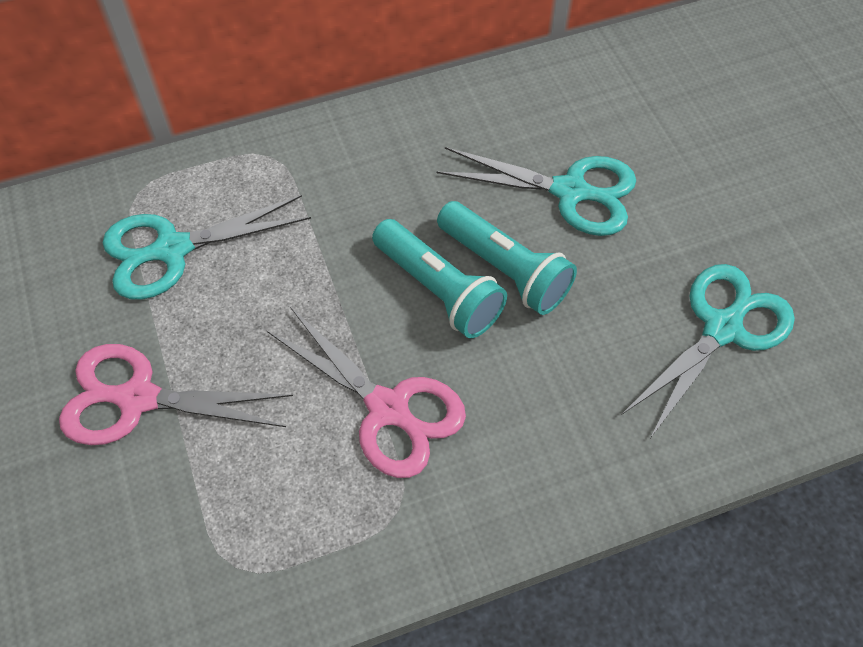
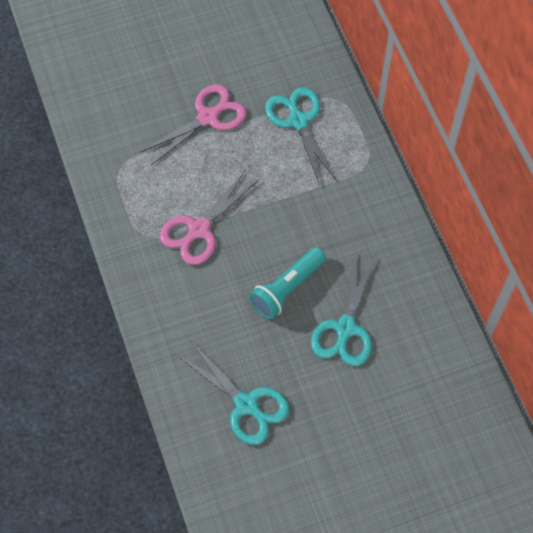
camera: 90 degrees right, 5 degrees up
(138, 398) = (208, 117): pink scissors -> pink scissors turned 45 degrees clockwise
(438, 290) = (272, 253): turquoise flashlight -> none

